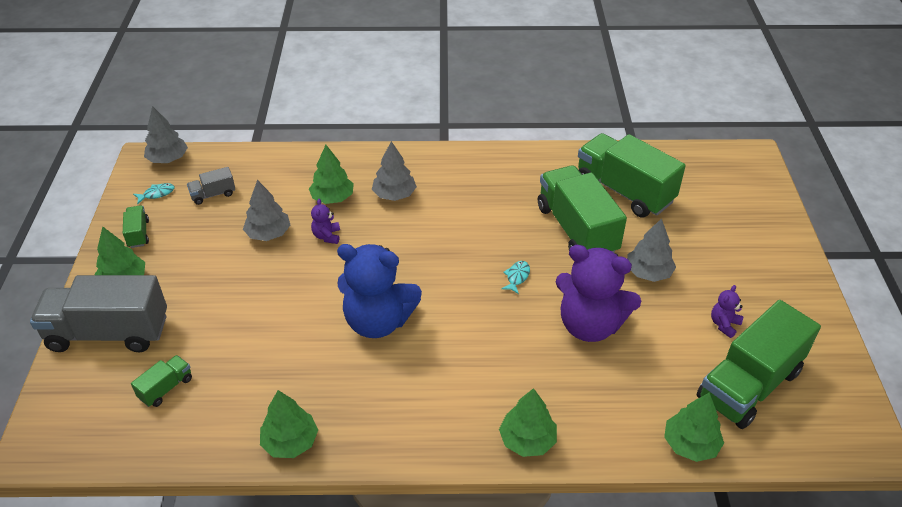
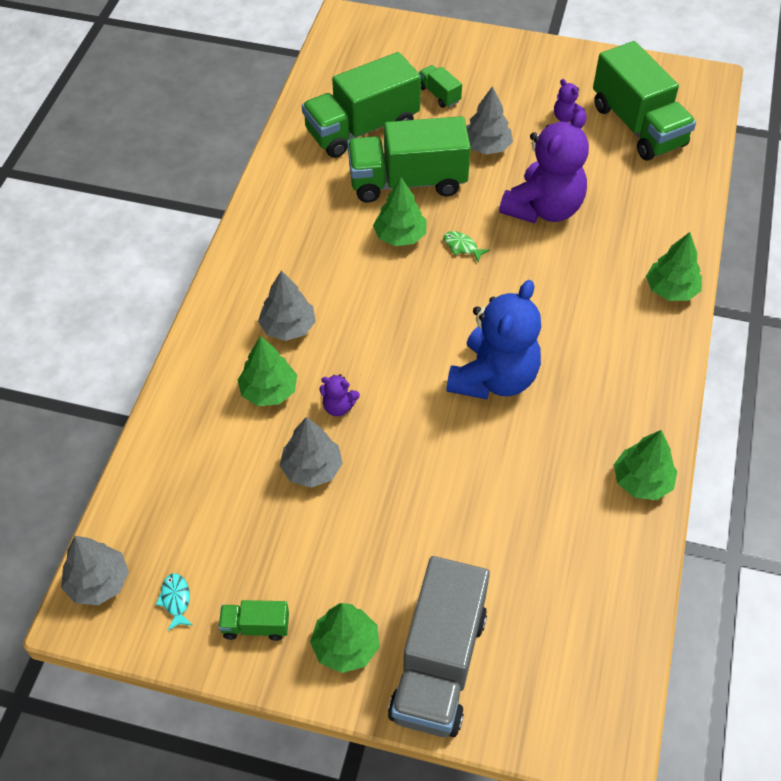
camera: 75 degrees left, 10 degrees up
(166, 388) = (545, 599): green truck -> green truck (439, 94)
(213, 194) = (206, 527): grey truck -> none
(517, 277) = (462, 247): turquoise fish -> green fish
(690, 444) = (693, 182): green tree -> green tree (400, 236)

